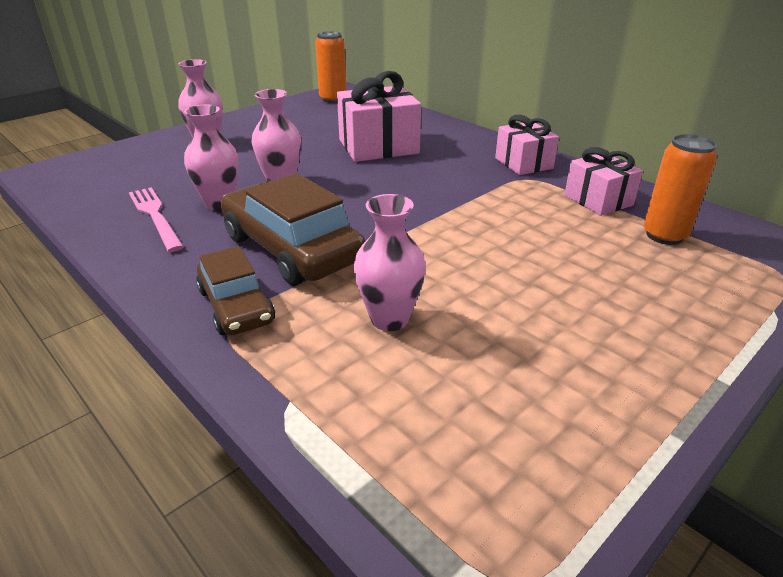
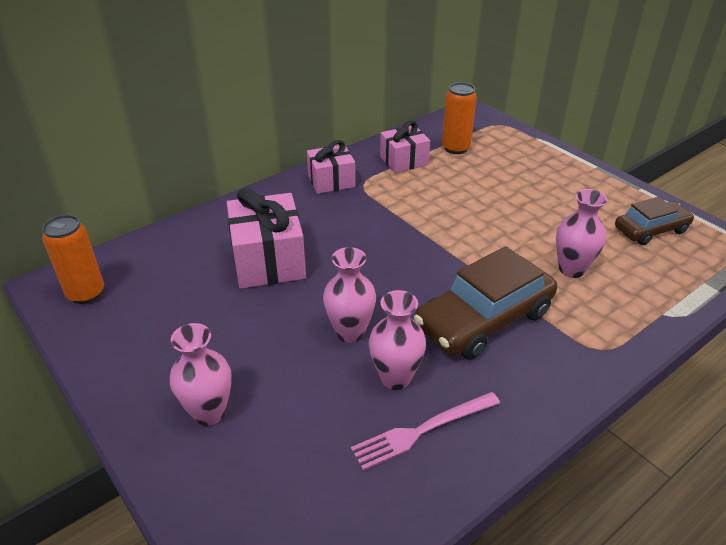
camera: 85 degrees left, 5 degrees up
(236, 306) = (573, 347): brown car -> brown car (651, 230)

